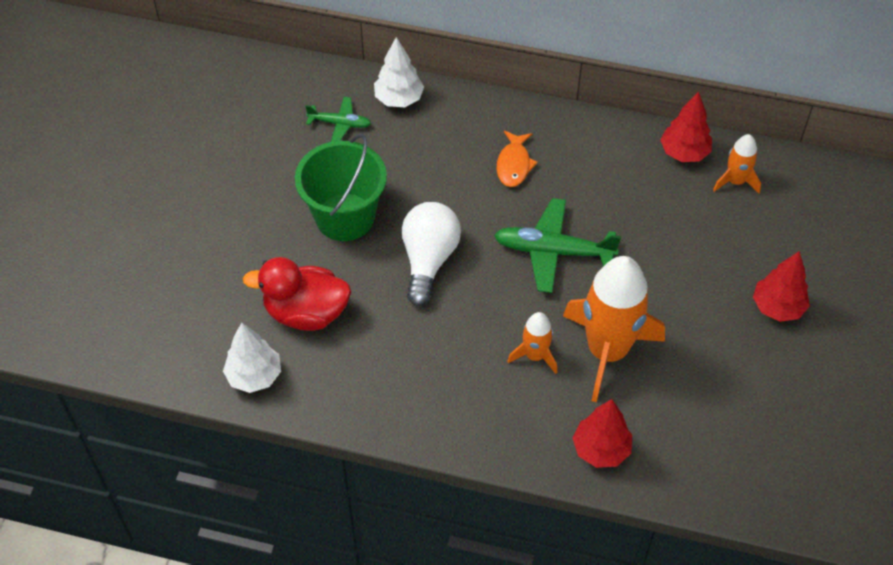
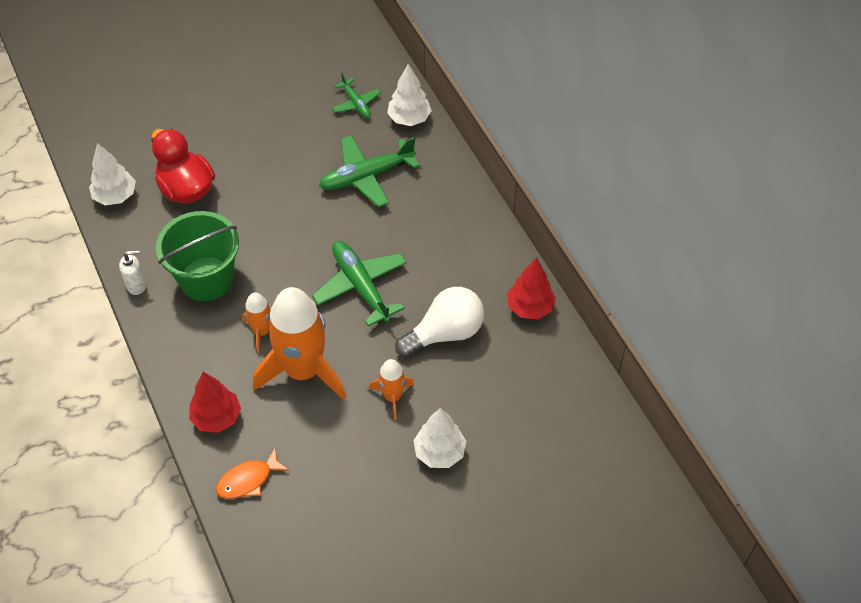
camera: 50 degrees right, 0 degrees up
(345, 217) = (281, 157): green bucket -> green bucket (206, 279)
(385, 423) = (136, 285): none -> white soap dispenser
(428, 260) = (288, 223): white light bulb -> white light bulb (445, 333)
(433, 170) = (366, 176): none -> green plane
(514, 165) = (416, 216): orange fish -> orange fish (248, 480)
(735, 181) = (535, 355): orange rocket -> orange rocket (392, 397)
(777, 307) = (439, 452): red tree -> white tree

